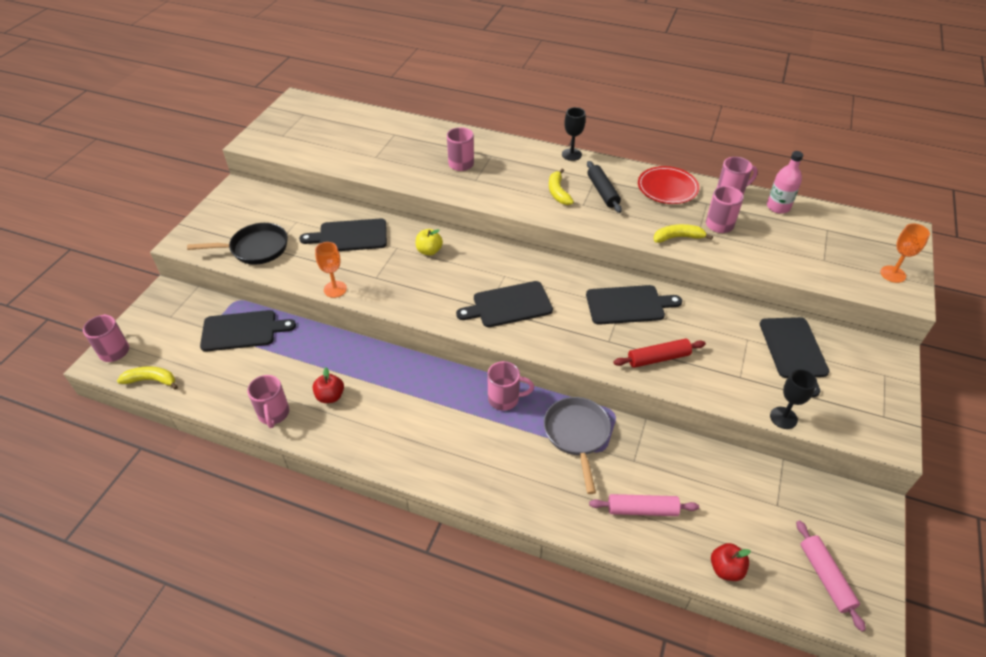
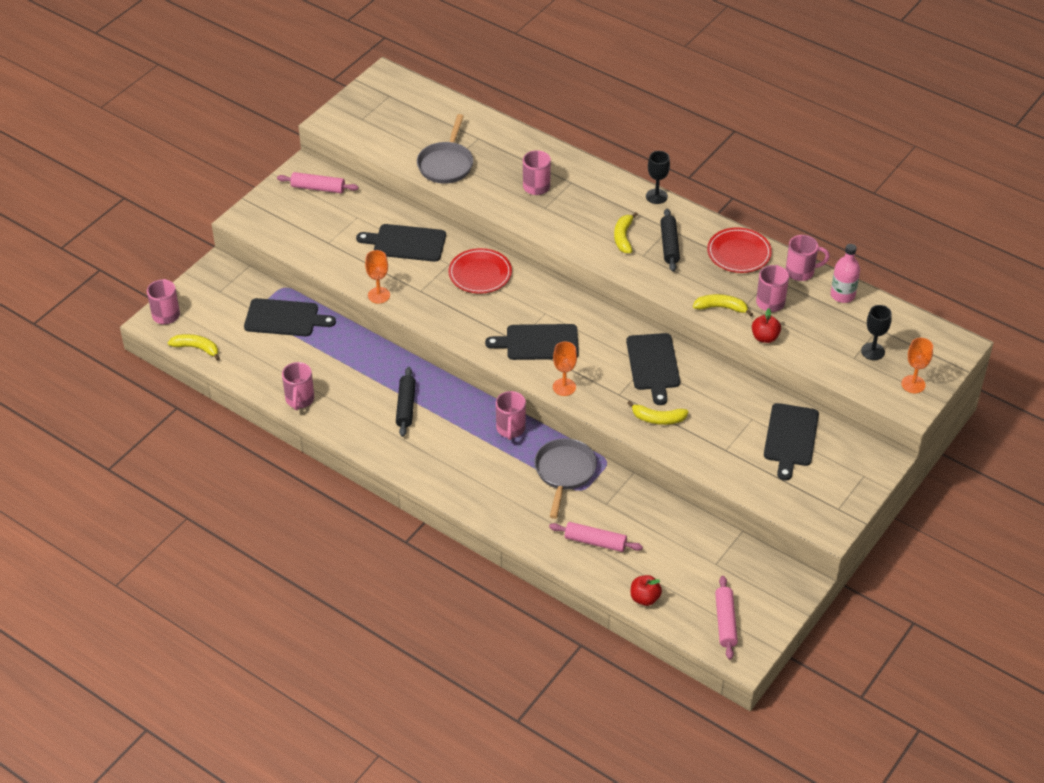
camera: 15 degrees right, 0 degrees up
(253, 203) = (318, 188): none -> pink rolling pin
(255, 248) = (312, 239): black pan -> none
(330, 396) = (353, 395): red apple -> red apple (765, 337)
(371, 159) = (446, 164): none -> grey pan
(389, 397) = (406, 406): none -> black rolling pin
(429, 251) = (480, 273): yellow apple -> red plate
(505, 399) = (510, 429): pink mug -> pink mug turned 75 degrees clockwise
(552, 345) = (564, 387): none -> orange goblet
(628, 305) = (653, 364): black cutting board -> black cutting board turned 75 degrees clockwise
(658, 358) = (658, 419): red rolling pin -> yellow banana
(783, 418) = (745, 491): black goblet -> black goblet (872, 351)

